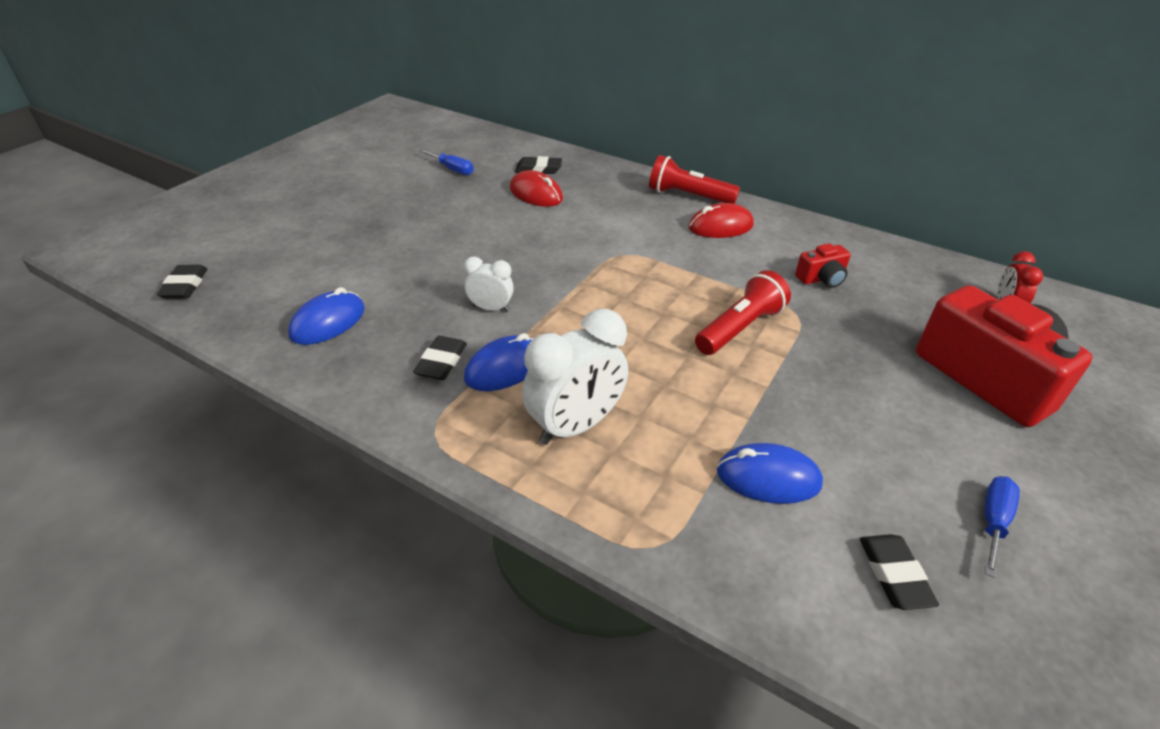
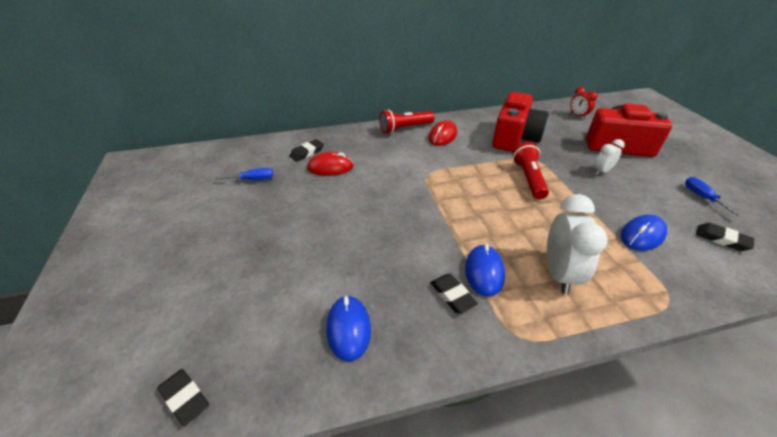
camera: 45 degrees left, 0 degrees up
(491, 308) = (421, 246): white clock -> white clock (601, 171)
(821, 278) = (515, 138): red camera -> red camera, size x2.26

